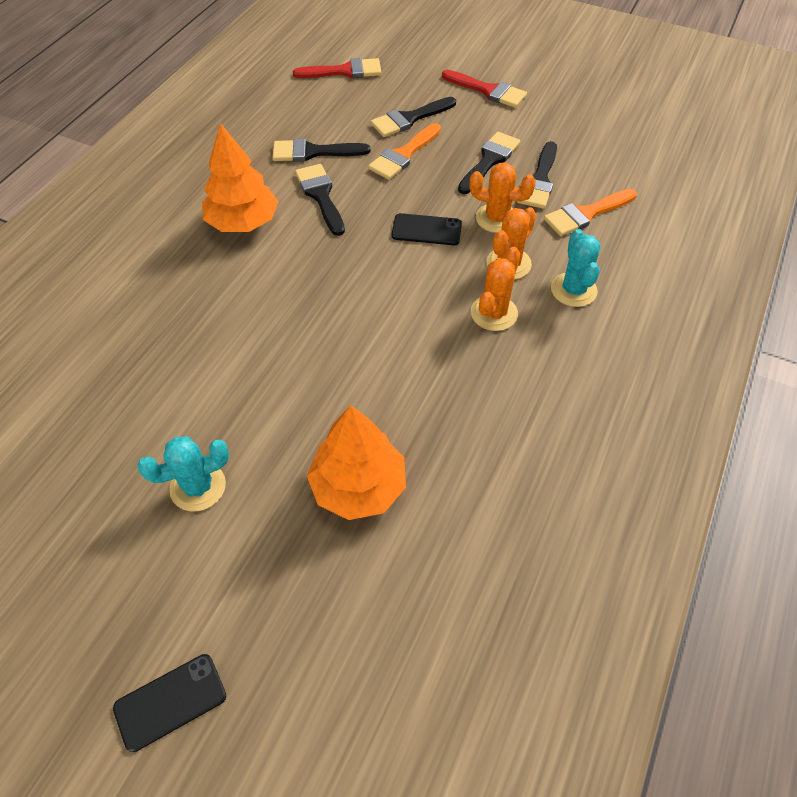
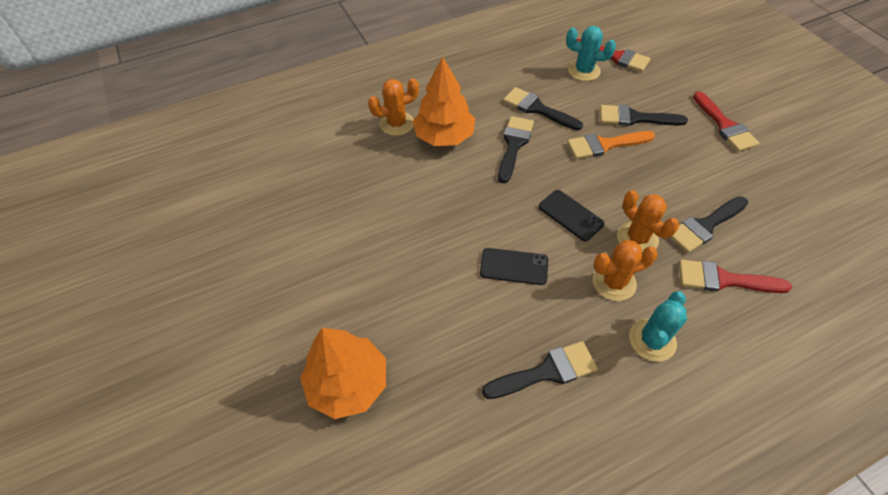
camera: 40 degrees right, 0 degrees up
(170, 702) = (118, 441): black phone -> black phone (514, 266)
(198, 487) = (257, 307): turquoise cactus -> turquoise cactus (584, 71)
(489, 160) = (674, 186): black brush -> black brush (546, 371)
(494, 313) = (565, 316): orange cactus -> orange cactus (397, 124)
(586, 214) = (723, 279): orange brush -> red brush

